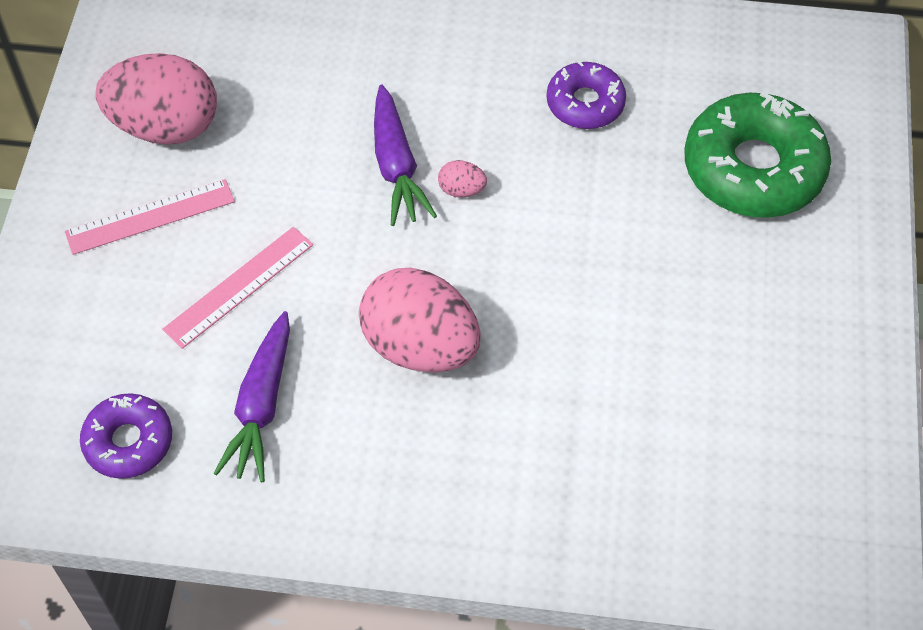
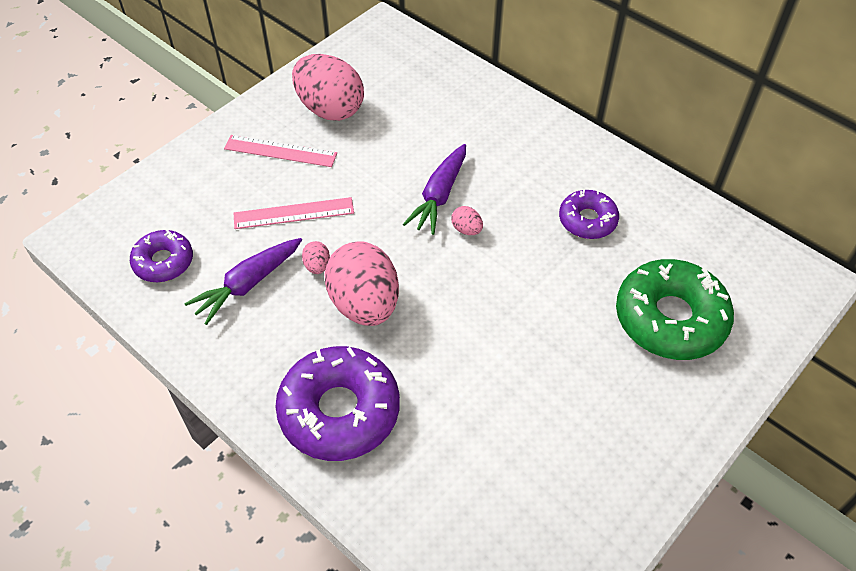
camera: 35 degrees right, 5 degrees down
(325, 334) = (317, 266): none -> pink egg
(495, 482) = (339, 411): none -> purple donut

